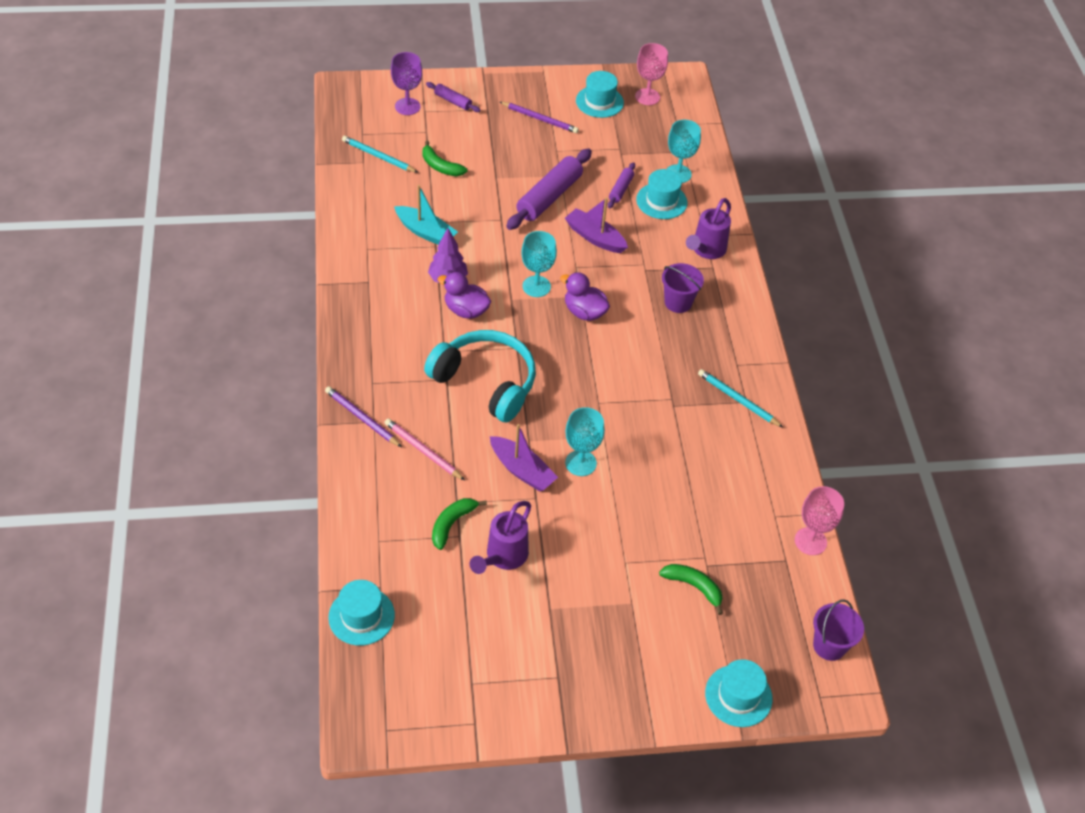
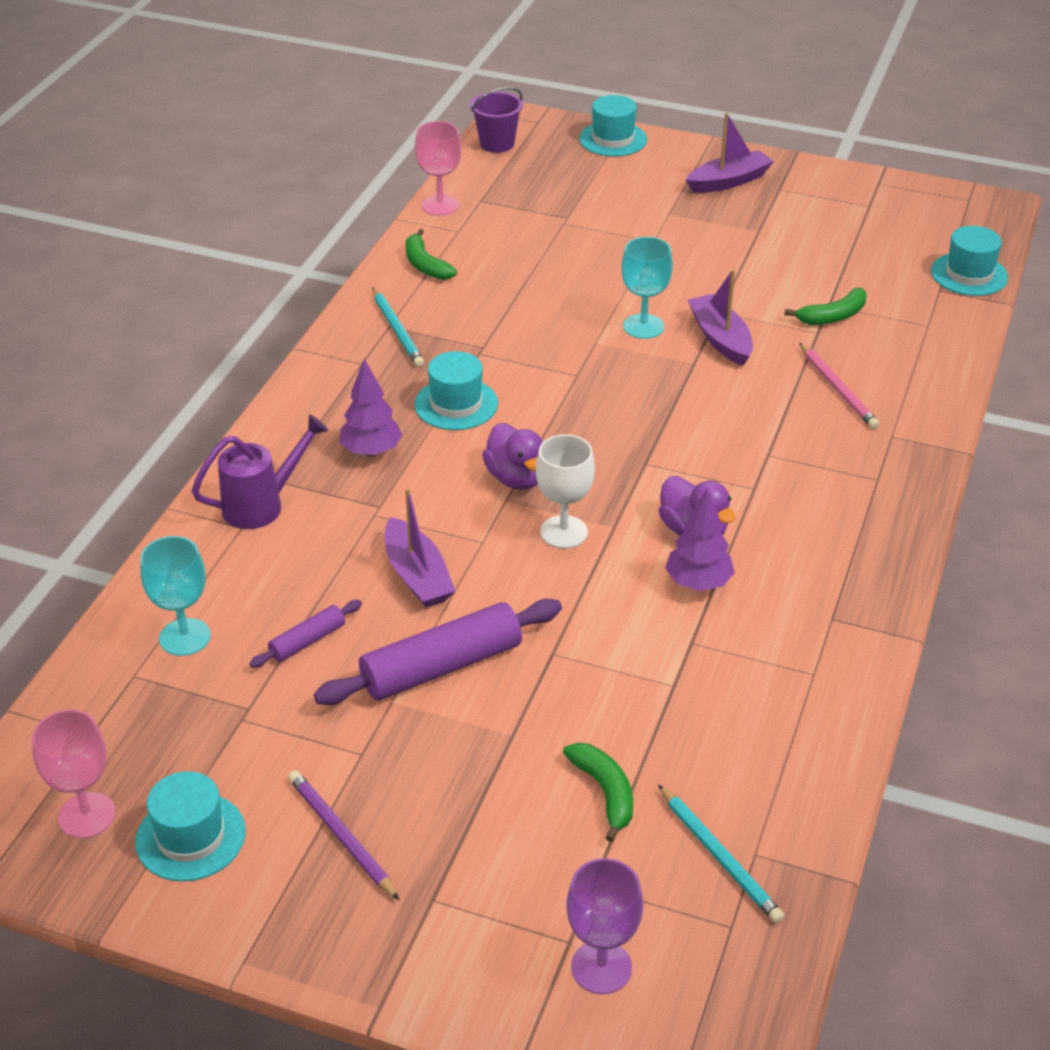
camera: 150 degrees left, 10 degrees down
(362, 418) = (907, 443): purple pencil -> none
(426, 232) = (697, 671): turquoise boat -> none
(453, 101) = (494, 947): purple rolling pin -> none
(485, 382) = (715, 435): turquoise headphones -> none
(503, 557) = (788, 276): purple watering can -> none
(536, 286) = (563, 532): turquoise goblet -> white goblet
(605, 670) = (728, 181): none -> purple boat
(661, 201) = (258, 599): turquoise hat -> turquoise hat (456, 404)
(678, 302) = (371, 451): purple bucket -> purple tree
(694, 587) = (594, 207): green banana -> green banana (425, 265)

